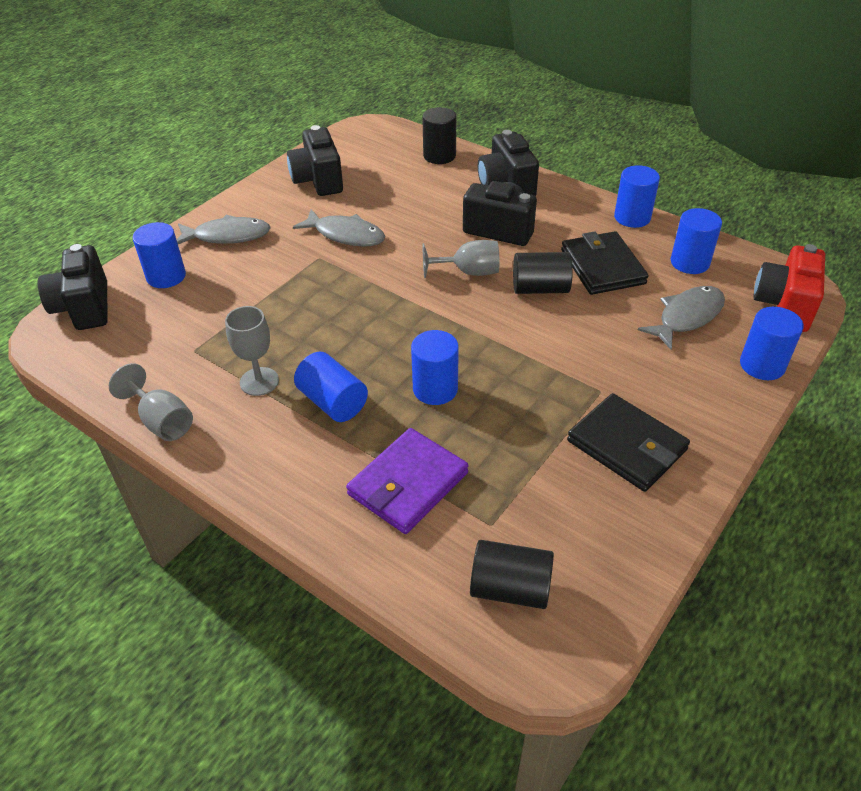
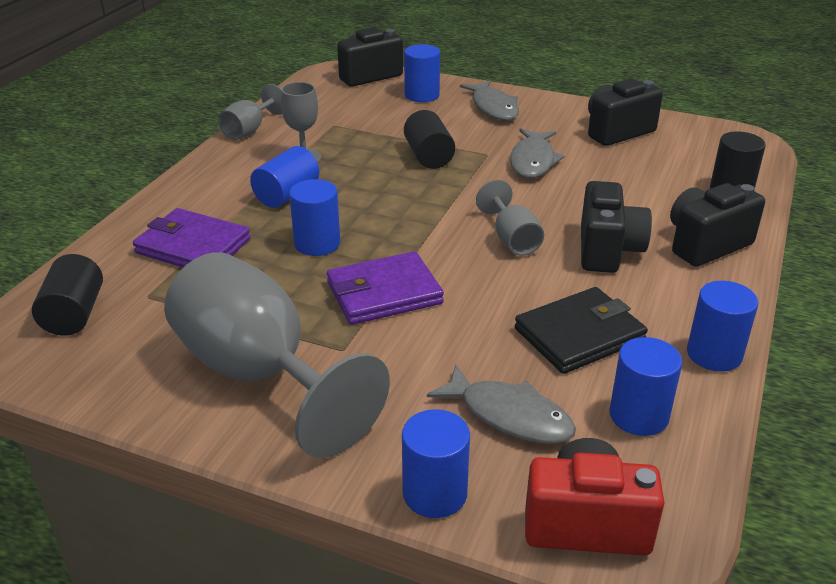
camera: 75 degrees right, 10 degrees down
(527, 356) = (384, 293): none -> purple wallet
(540, 288) = (508, 290): black cylinder -> black cylinder (429, 156)
(626, 445) = (260, 374): black wallet -> grey goblet

